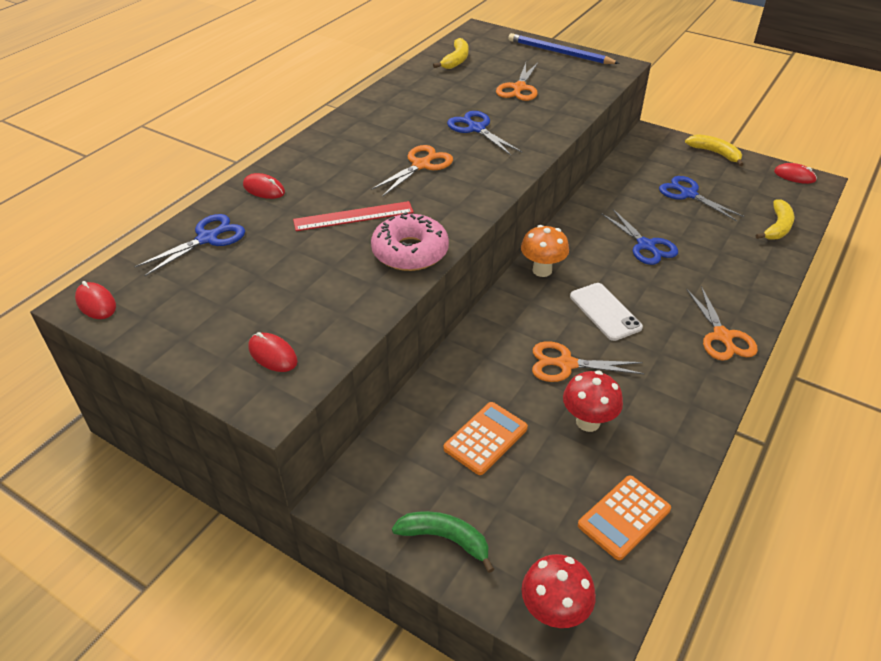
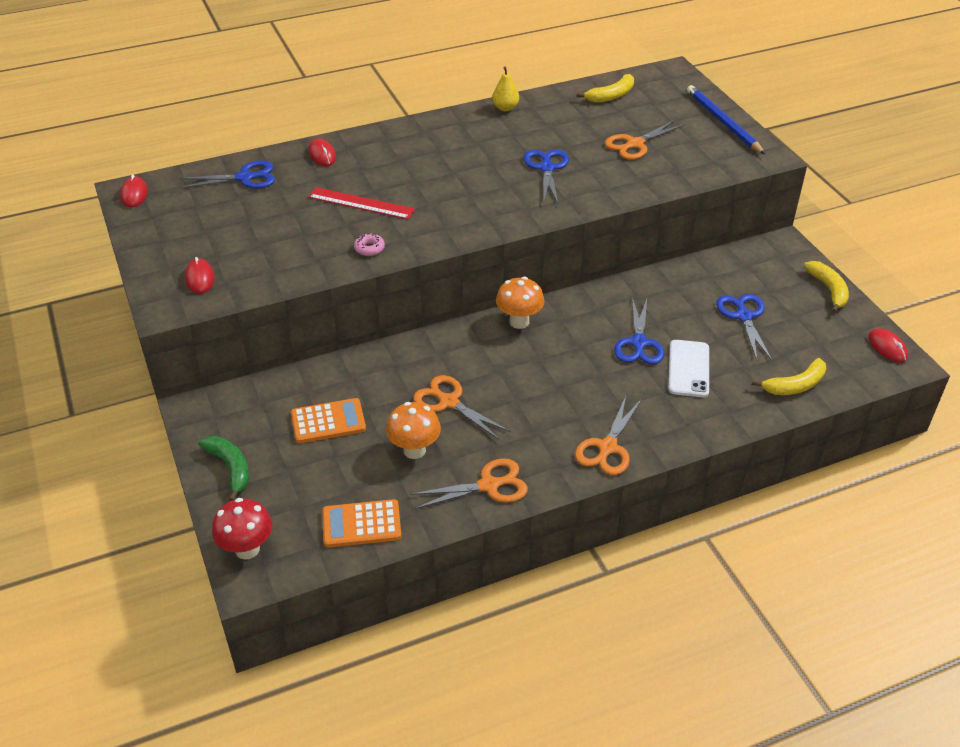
camera: 35 degrees right, 0 degrees up
(384, 95) = (505, 108): none -> yellow pear
(410, 252) = (369, 248): pink donut -> pink donut, size x0.44
(421, 165) = (461, 182): orange scissors -> orange scissors (488, 485)
(588, 422) = (414, 450): red mushroom -> orange mushroom
(605, 312) = (531, 379): white phone -> white phone (688, 369)

